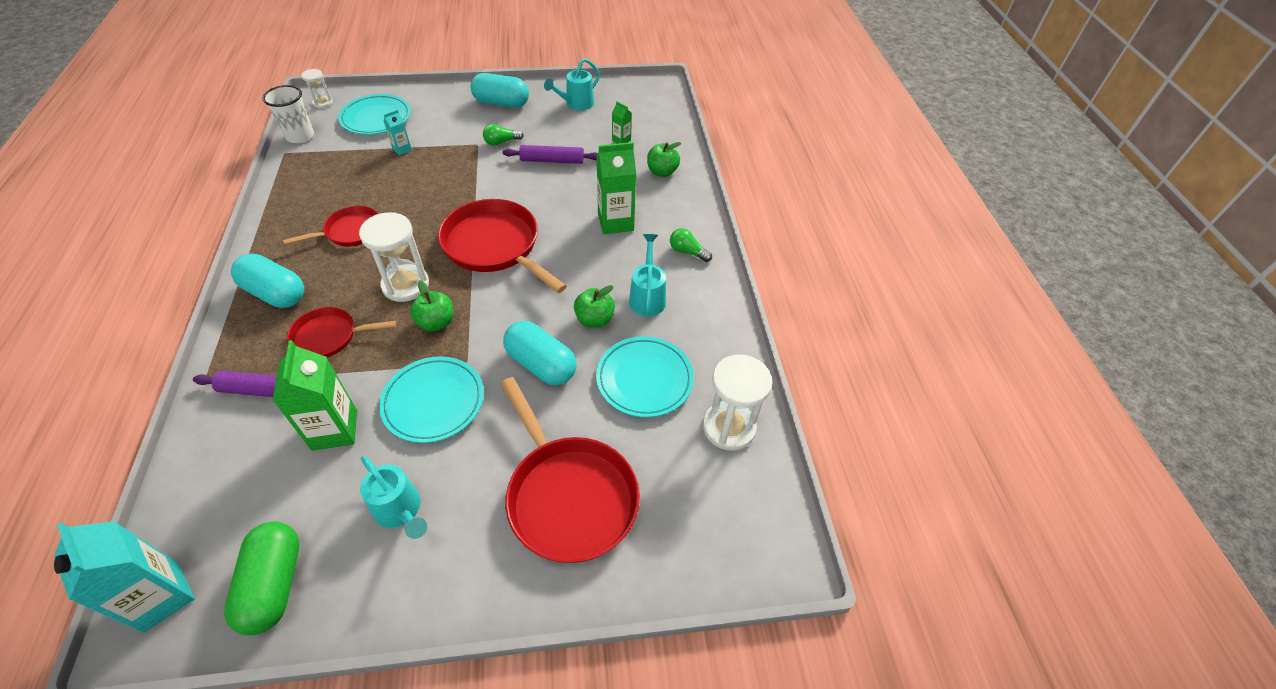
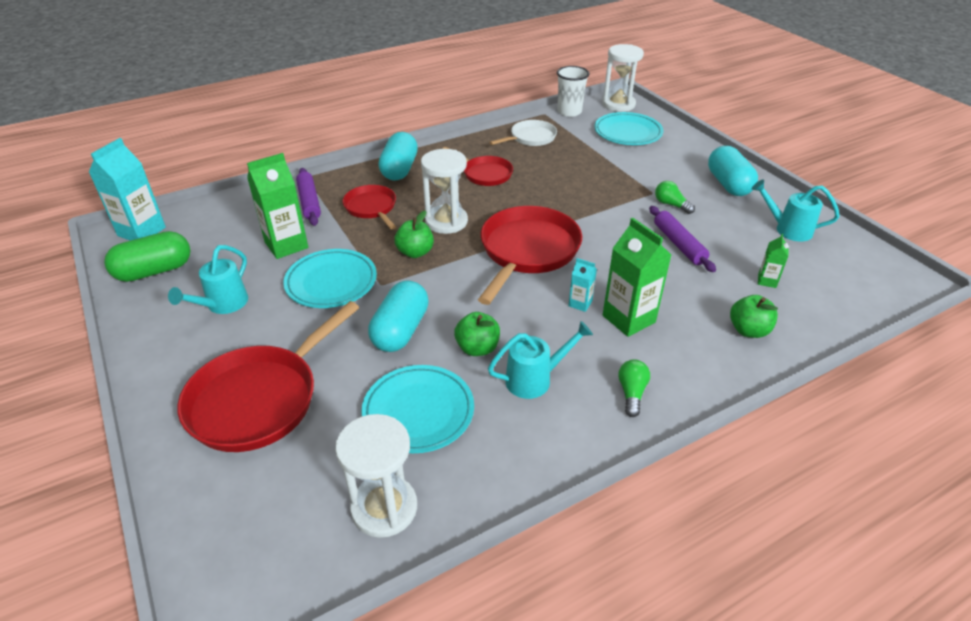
camera: 70 degrees right, 10 degrees down
(319, 178) = (530, 138): none -> white pan
(322, 103) = (618, 104): white hourglass -> white hourglass, size x1.88
(402, 149) = (603, 159): turquoise carton -> turquoise carton (580, 303)

